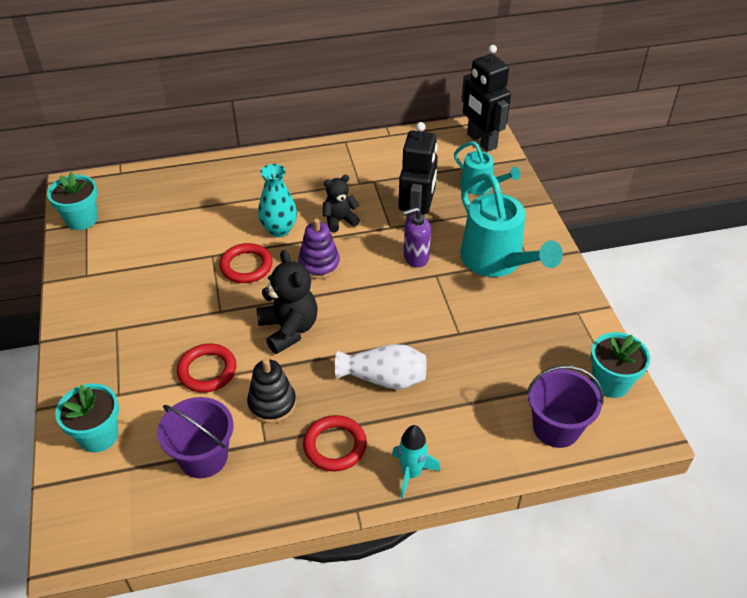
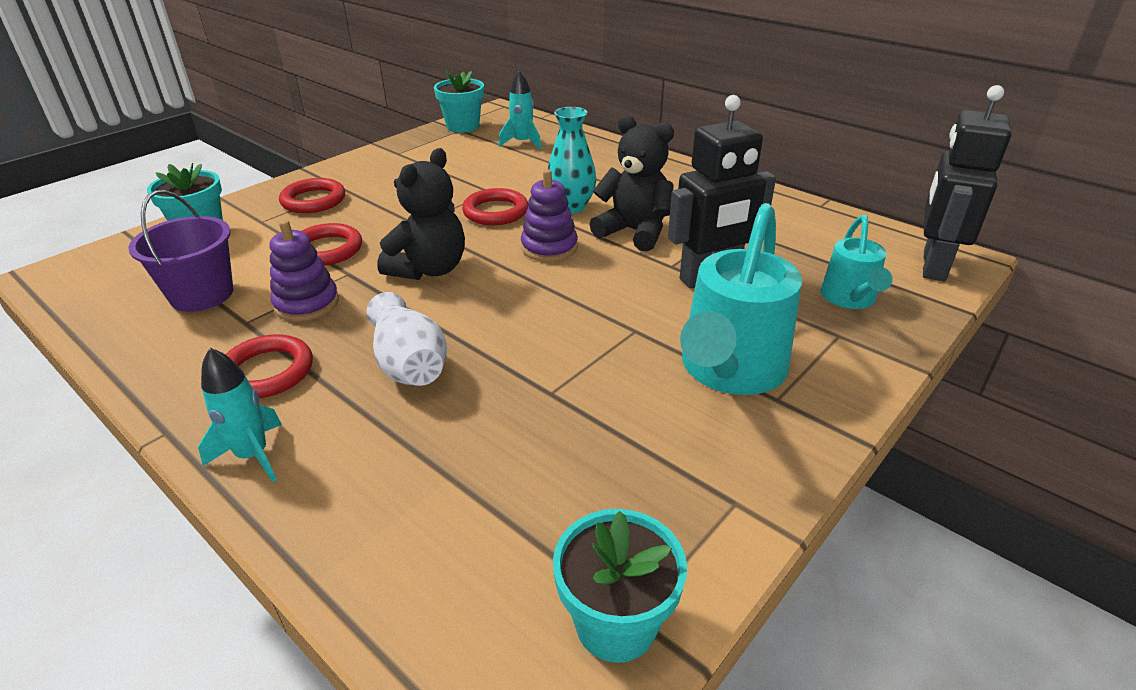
camera: 55 degrees right, 10 degrees down
(116, 353) = (313, 200): none -> red ring
(154, 204) = (522, 143): none -> turquoise rocket
(272, 404) = (306, 303): black stacking toy -> purple stacking toy
(339, 220) = (634, 232): black teddy bear -> black teddy bear, size x1.56
(415, 257) = (645, 303): purple soap dispenser -> none
(556, 427) = (446, 586): purple bucket -> none

